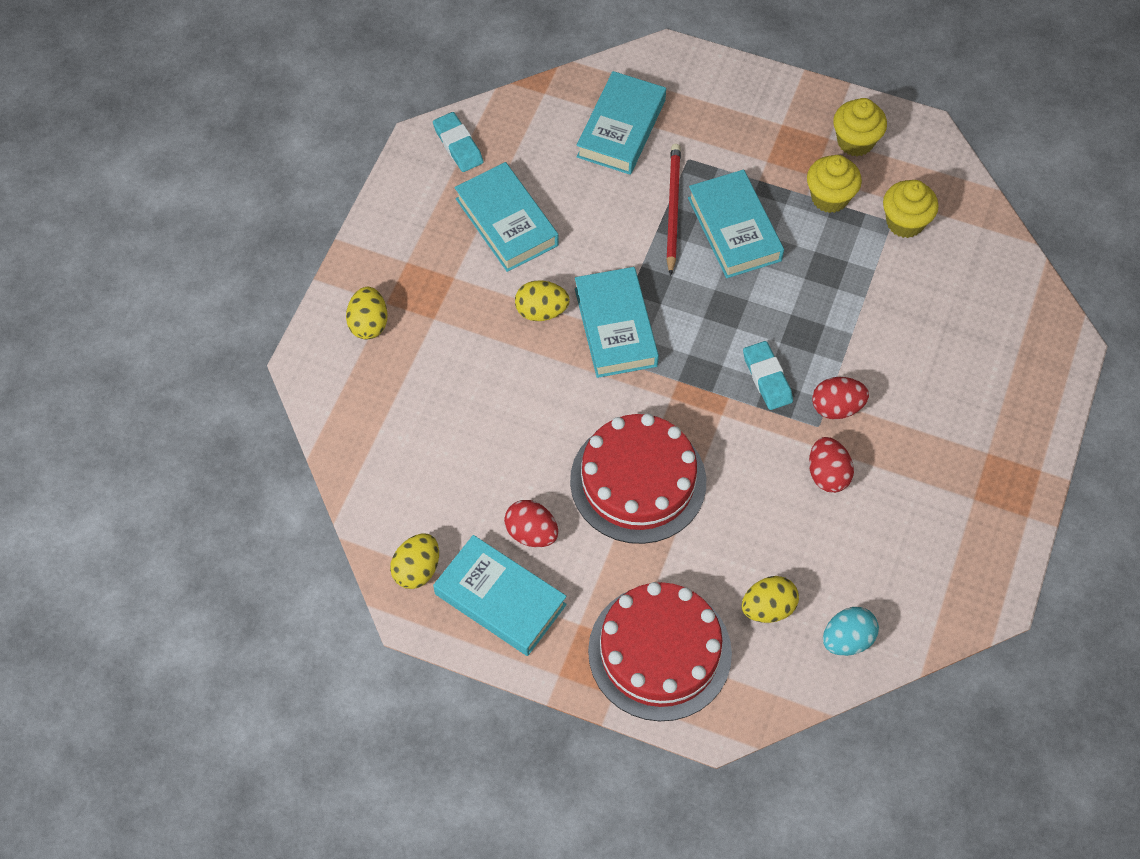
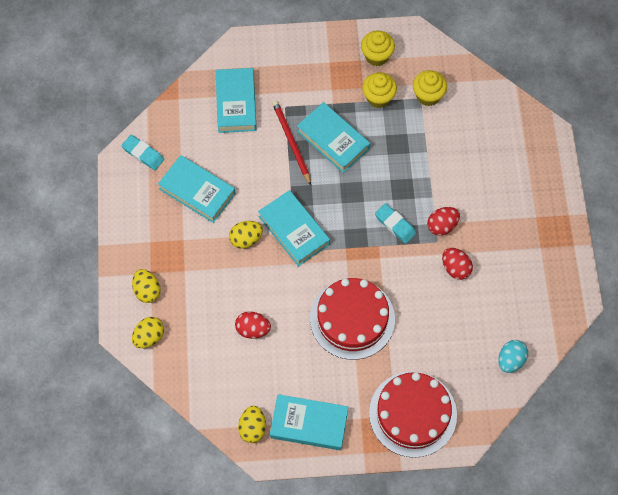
camera: 25 degrees left, 5 degrees up
(531, 533) = (307, 377): red egg -> red egg (253, 329)
(768, 608) = (459, 361): yellow egg -> yellow egg (149, 337)

